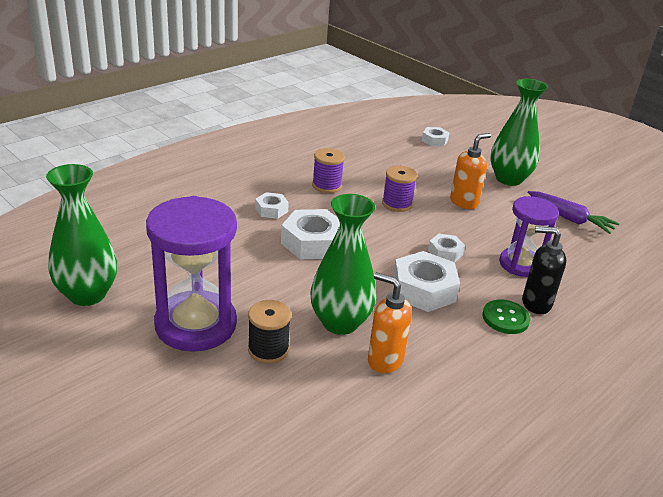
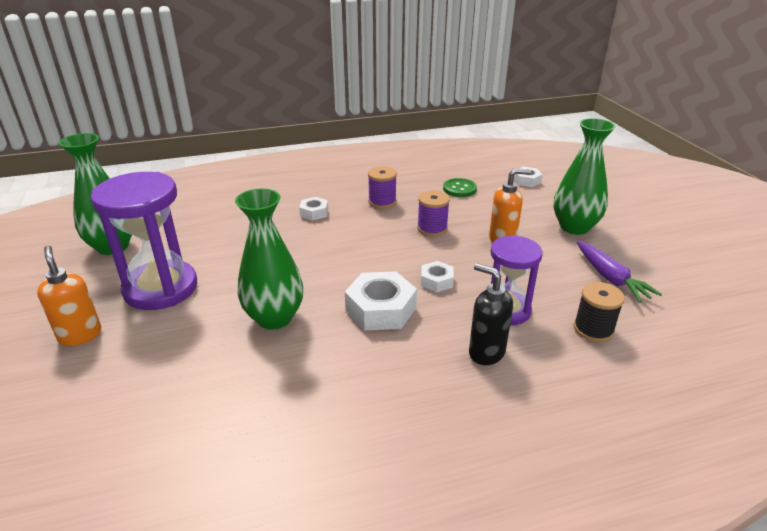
camera: 30 degrees right, 0 degrees up
(268, 349) = (193, 323): black spool -> black spool (593, 329)
(312, 242) = (321, 245): white nut -> none
(384, 360) = (279, 362): orange soap dispenser -> orange soap dispenser (80, 335)
(505, 318) = (438, 358): green button -> green button (459, 189)

